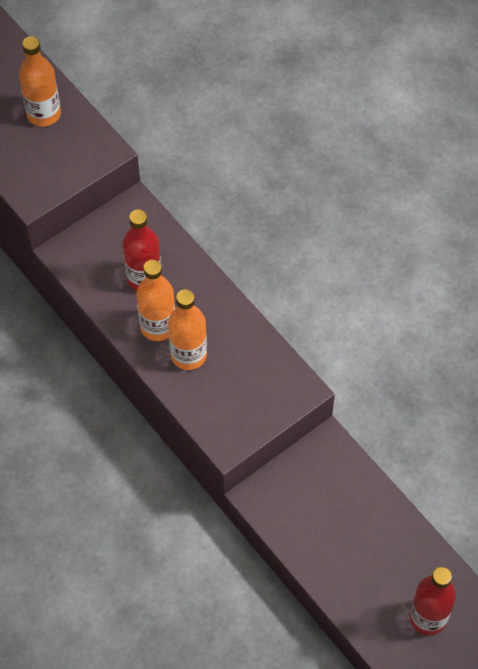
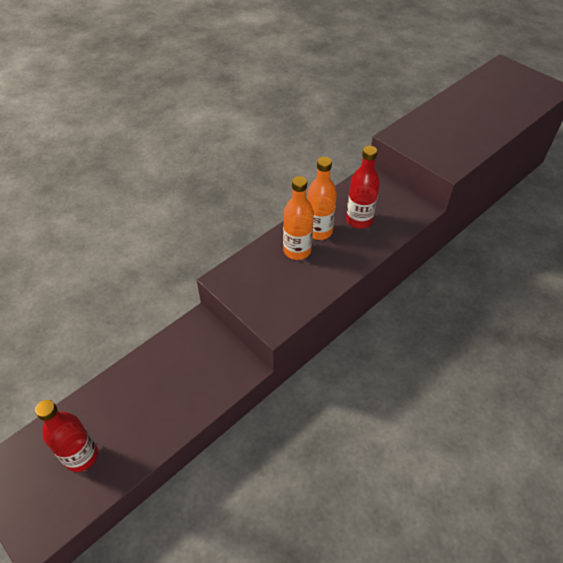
camera: 85 degrees right, 10 degrees down
(44, 114) = (469, 134): orange bottle -> none

